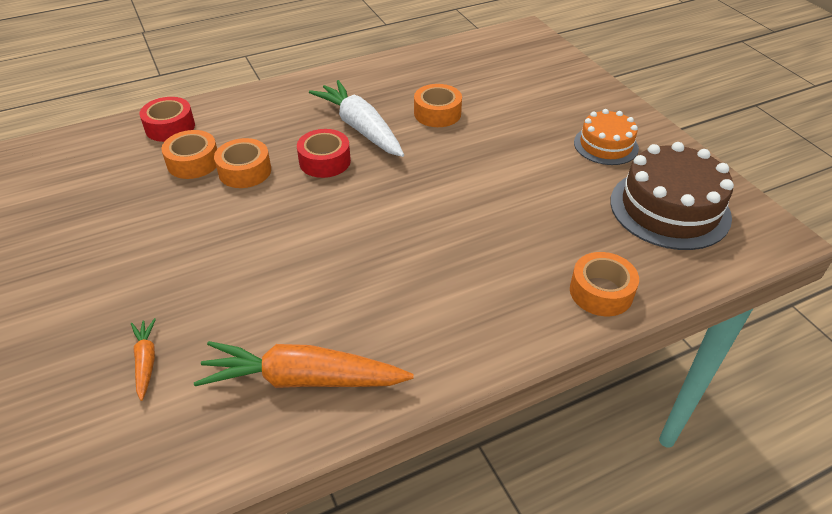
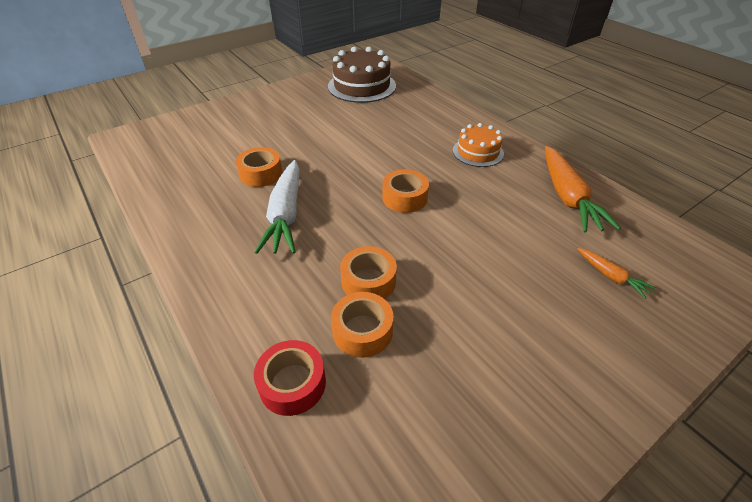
camera: 100 degrees left, 0 degrees up
(146, 361) = (611, 276): orange carrot -> orange carrot turned 105 degrees counterclockwise
(325, 161) = (342, 228): red tape -> none
(360, 128) = (285, 215): white carrot -> white carrot turned 45 degrees counterclockwise
(601, 292) = (439, 105): orange tape -> orange tape (404, 198)
(605, 145) = (301, 103): orange cake -> orange cake (478, 152)

